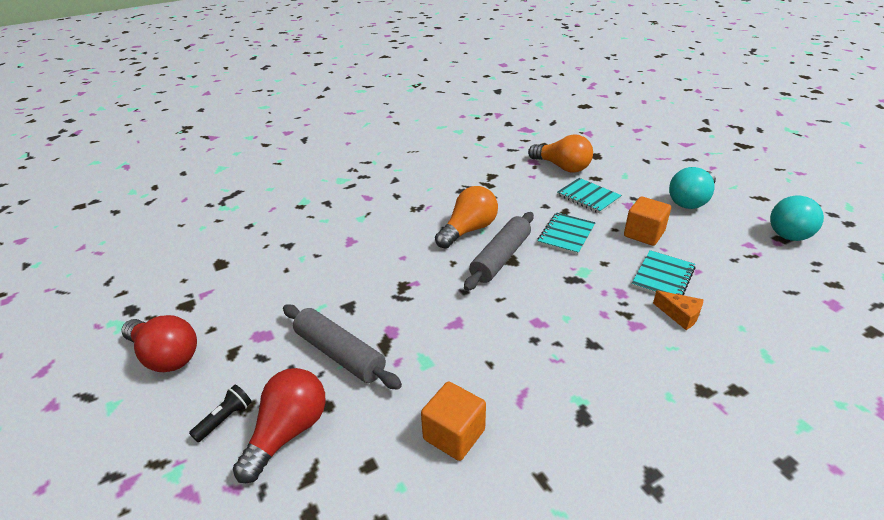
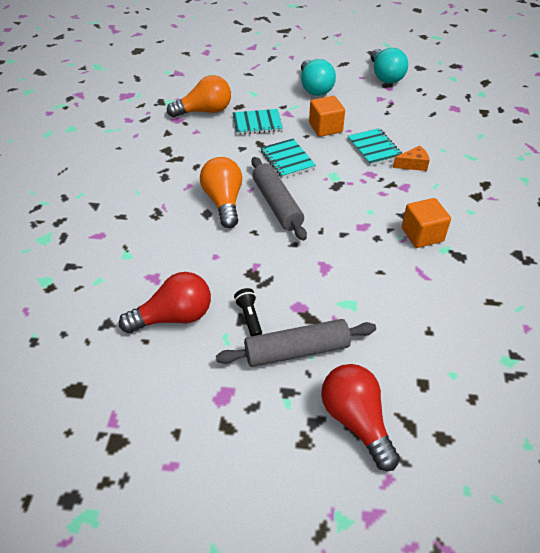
camera: 55 degrees left, 10 degrees up
(165, 356) = (182, 485): red light bulb -> red light bulb (174, 317)
(225, 419) = (307, 461): black flashlight -> black flashlight (249, 317)
(454, 434) = (429, 324): orange cube -> orange cube (422, 235)

